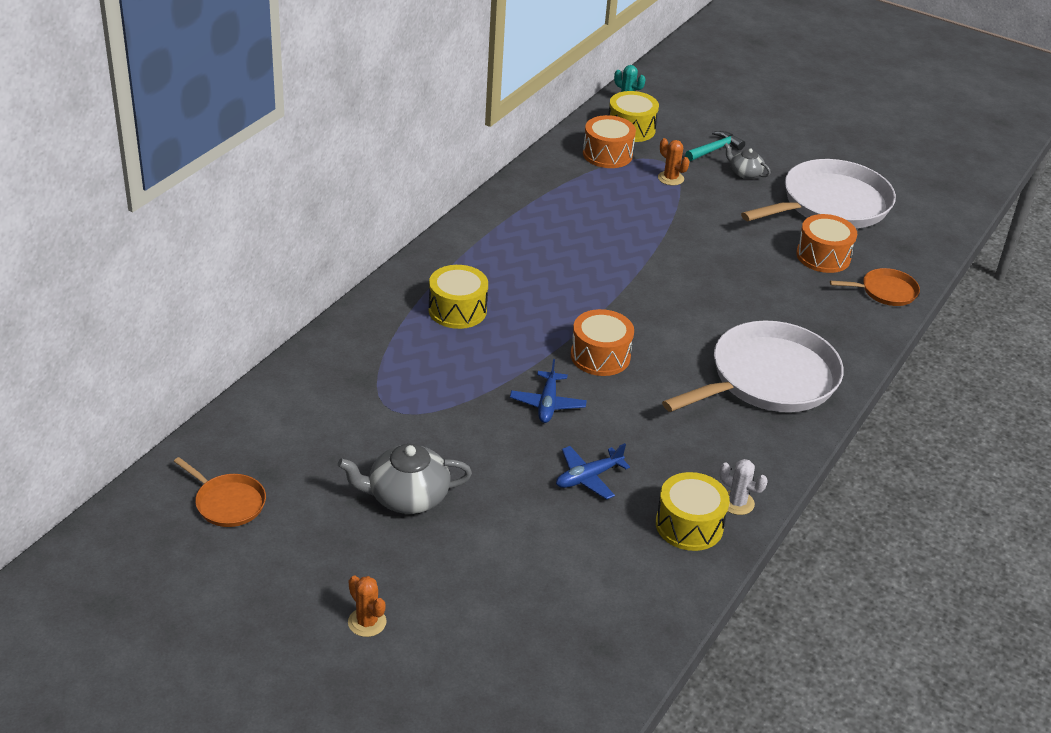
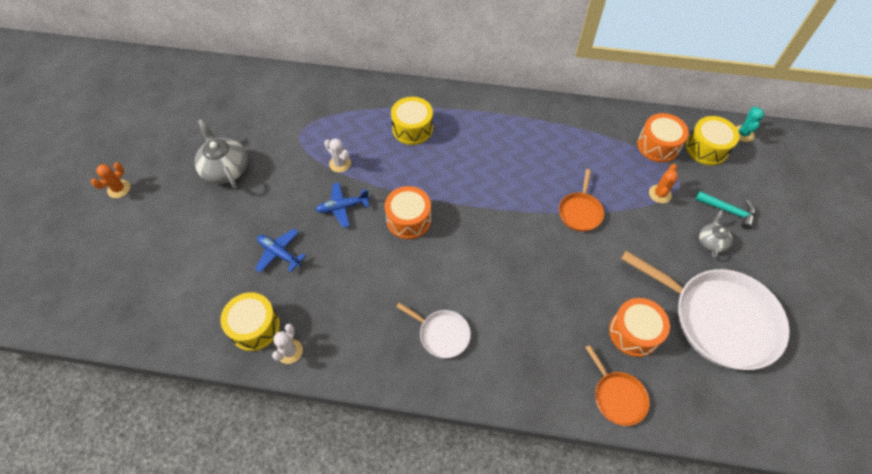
camera: 70 degrees right, 20 degrees up
(228, 503) = (192, 97): orange pan -> orange pan (580, 212)
(473, 387) = (340, 164): none -> white cactus
(768, 378) = (442, 334): white pan -> white pan, size x0.47

